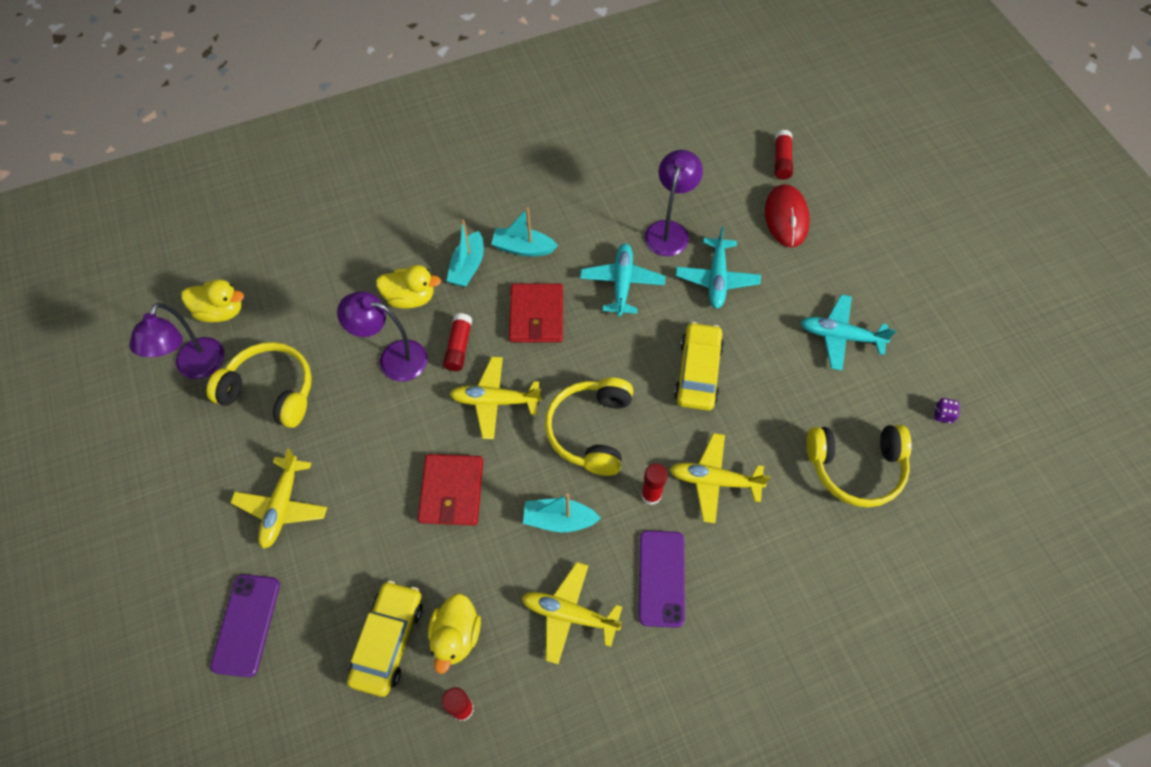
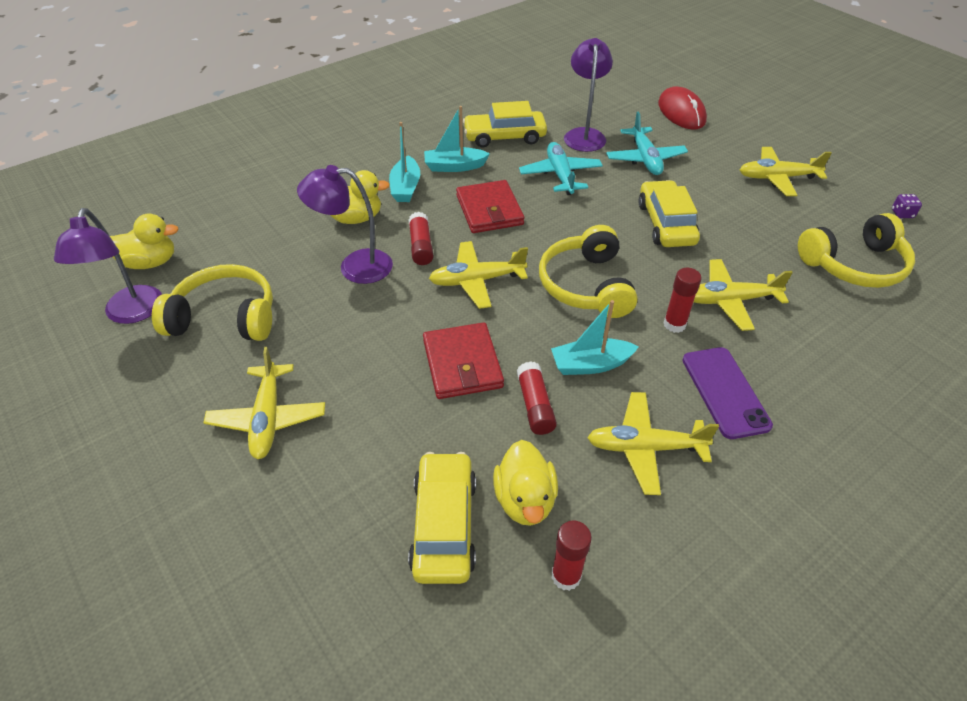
camera: 15 degrees left, 15 degrees down
(246, 625) = (255, 551): purple phone -> none
(587, 216) = (504, 137): none -> yellow car
(781, 160) = (656, 80): red glue stick -> red glue stick (535, 405)
(840, 336) = (777, 178): turquoise plane -> yellow plane

